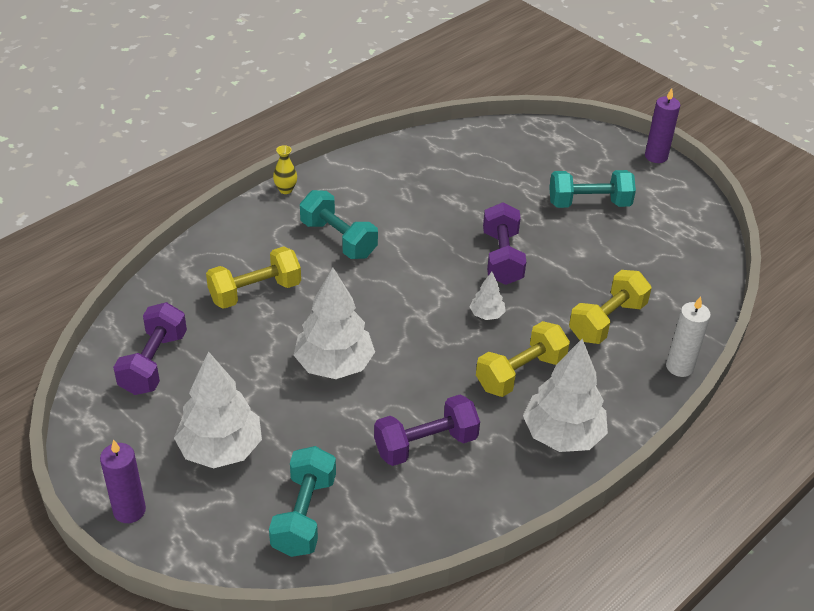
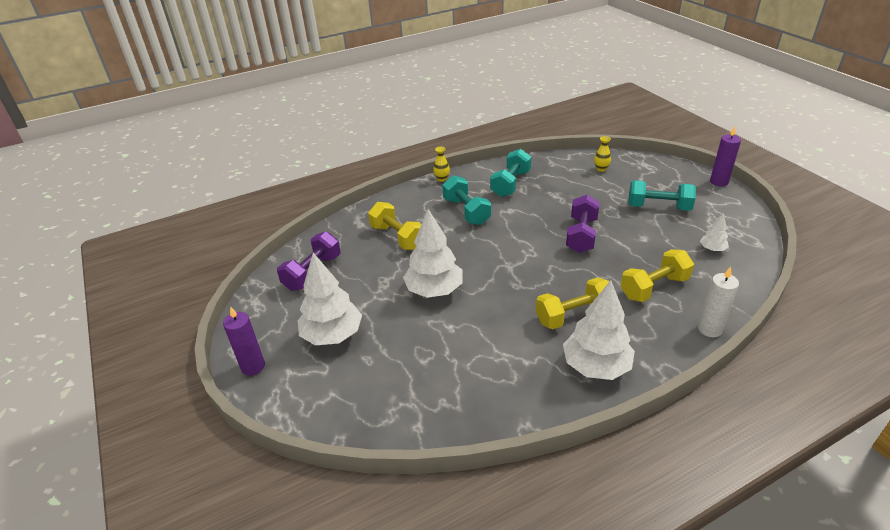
camera: 20 degrees right, 5 degrees down
(255, 292) = (397, 237): yellow dumbbell -> yellow dumbbell turned 60 degrees clockwise
(304, 515) = (373, 392): turquoise dumbbell -> turquoise dumbbell (510, 184)
(425, 444) = (483, 356): purple dumbbell -> none
(487, 315) = (558, 271): white tree -> white tree (712, 249)
(502, 151) = (601, 169): none -> yellow vase

